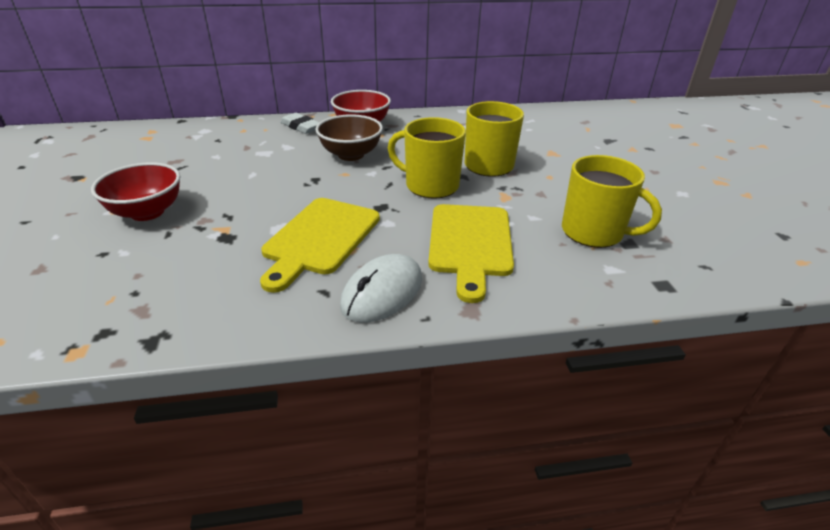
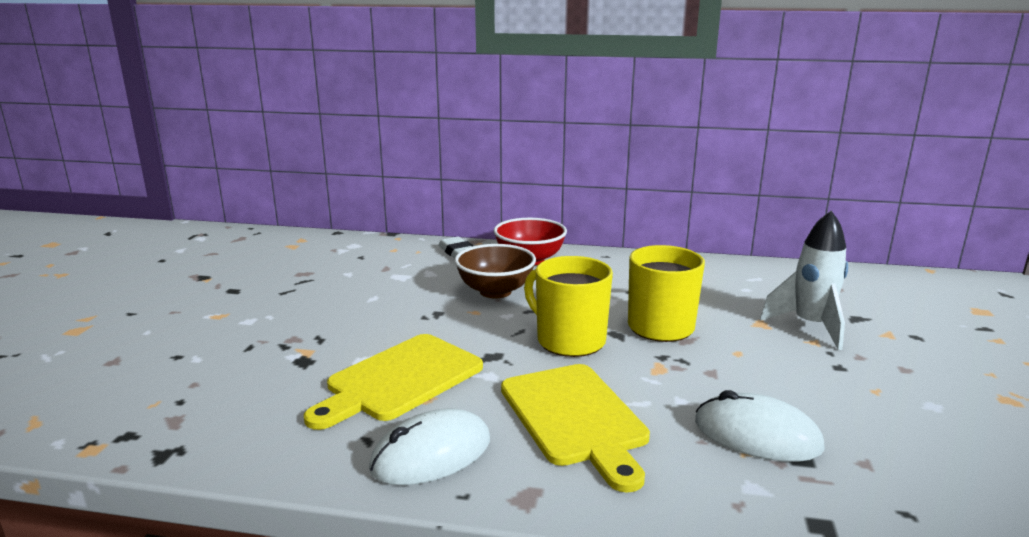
camera: 20 degrees right, 15 degrees down
(147, 212) = (244, 322): red bowl -> none
(470, 244) = (575, 418): yellow cutting board -> yellow cutting board turned 45 degrees counterclockwise
(584, 150) = (810, 326): none -> white rocket
(594, 232) = (757, 435): yellow mug -> white mouse

